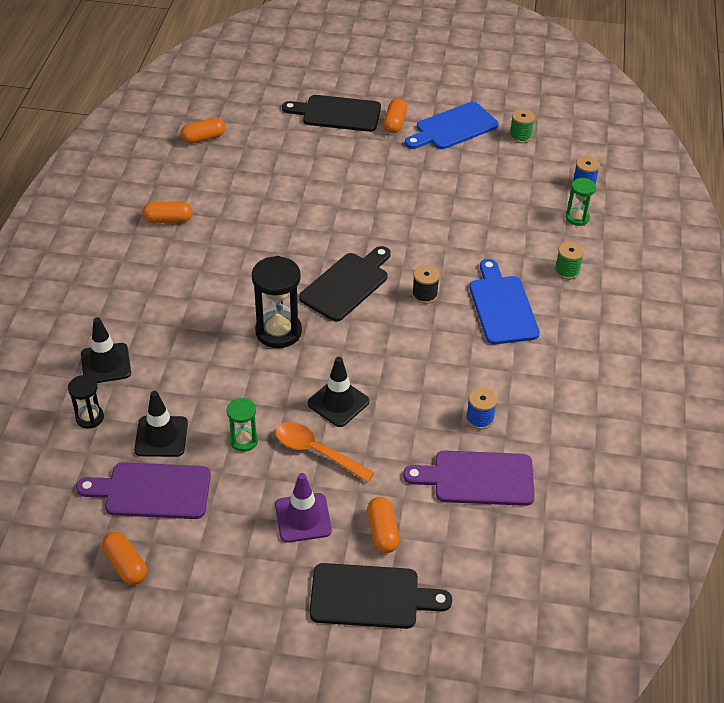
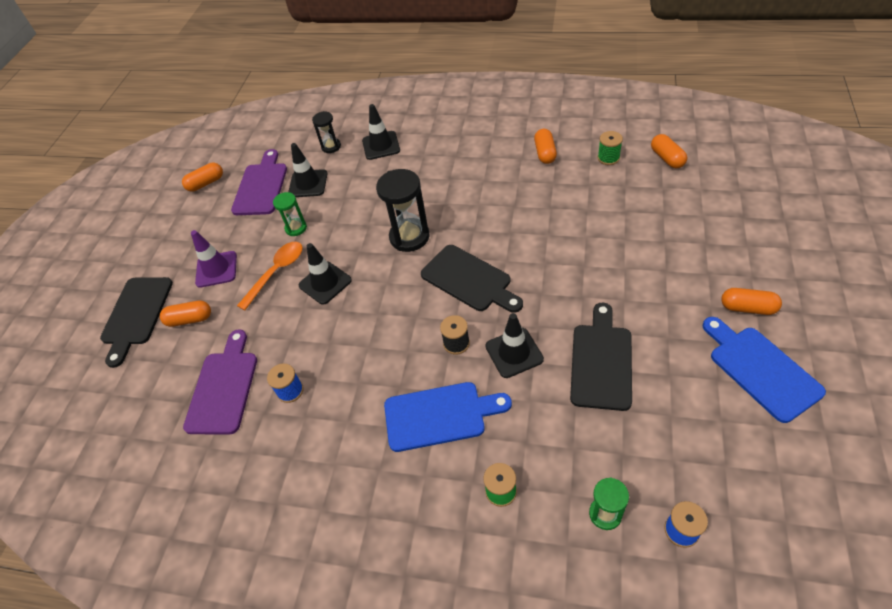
camera: 100 degrees right, 5 degrees up
(337, 113) = (746, 254): black cutting board -> black cutting board (601, 362)
(436, 257) = (514, 353): none -> black traffic cone
(520, 136) = (769, 450): green spool -> green spool (608, 158)

